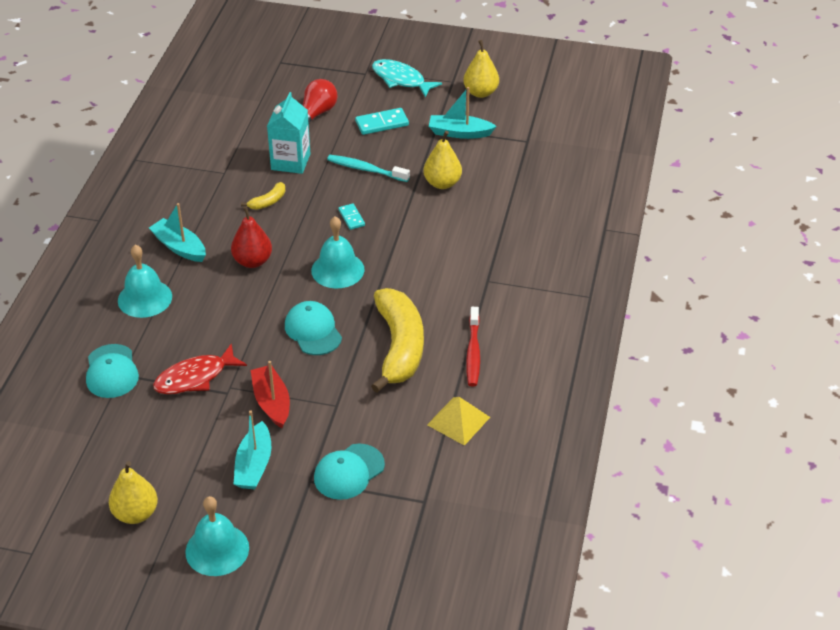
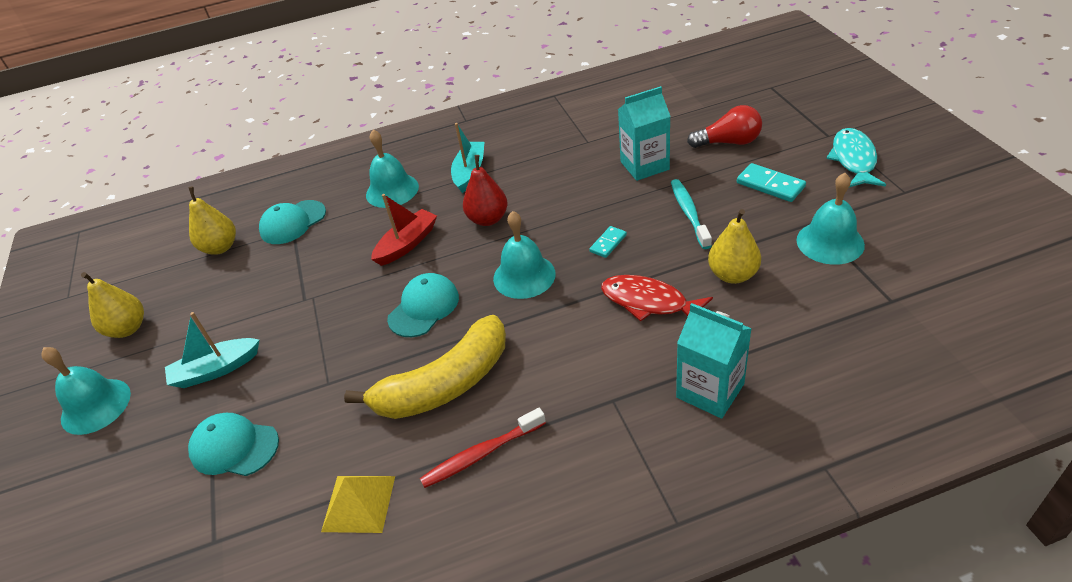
camera: 65 degrees right, 0 degrees up
(195, 377) = (312, 270): red fish -> red fish (649, 302)
(268, 202) = (576, 184): yellow banana -> none
(271, 402) = (307, 335): red boat -> red boat (407, 244)
(459, 133) = (830, 242): turquoise boat -> turquoise bell
(480, 92) = (918, 220): yellow pear -> yellow pear (220, 247)
(519, 240) = (710, 390): none -> turquoise carton

